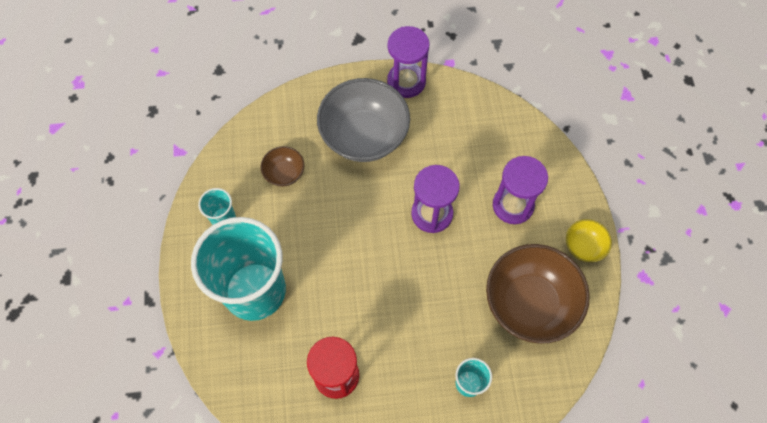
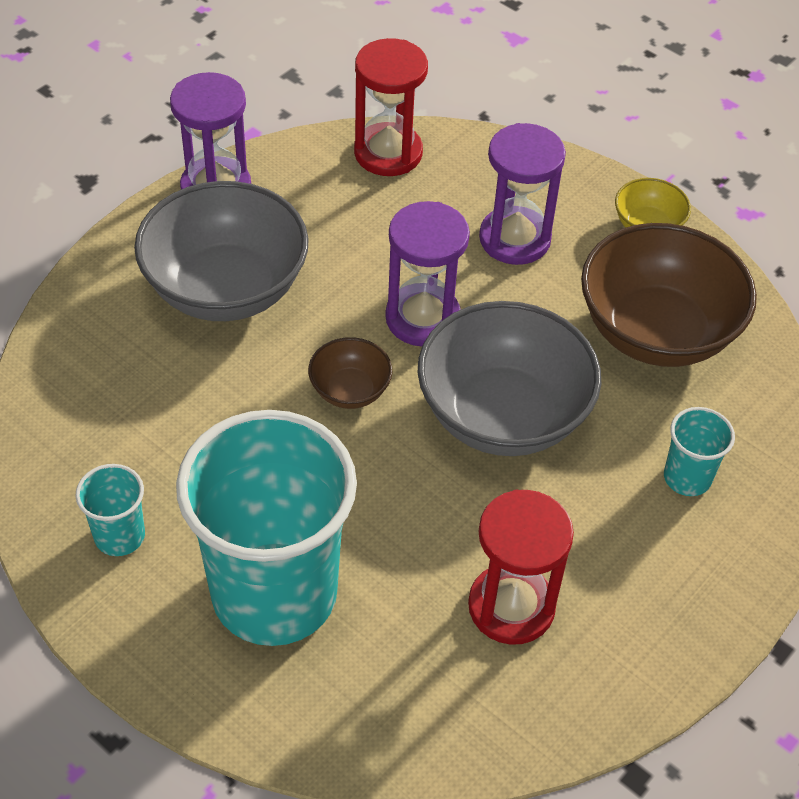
camera: 45 degrees left, 15 degrees down
(284, 173) = (155, 412): brown bowl -> brown bowl (350, 390)
(419, 287) = (502, 415): none -> grey bowl
(499, 117) = (388, 153): none -> red hourglass

